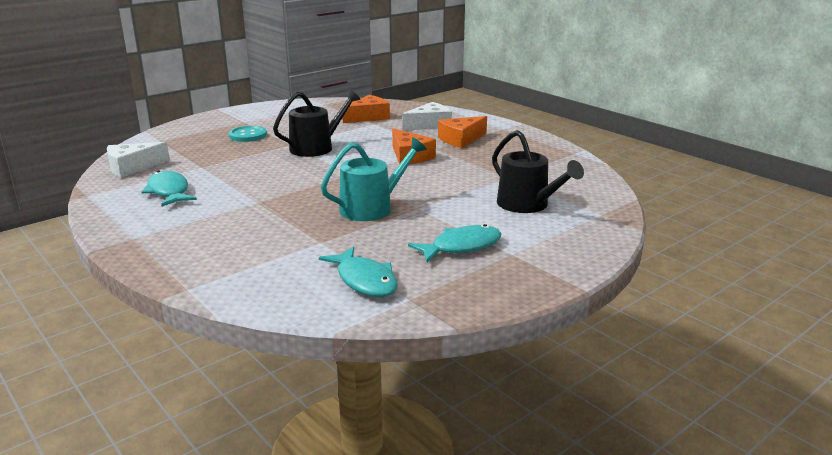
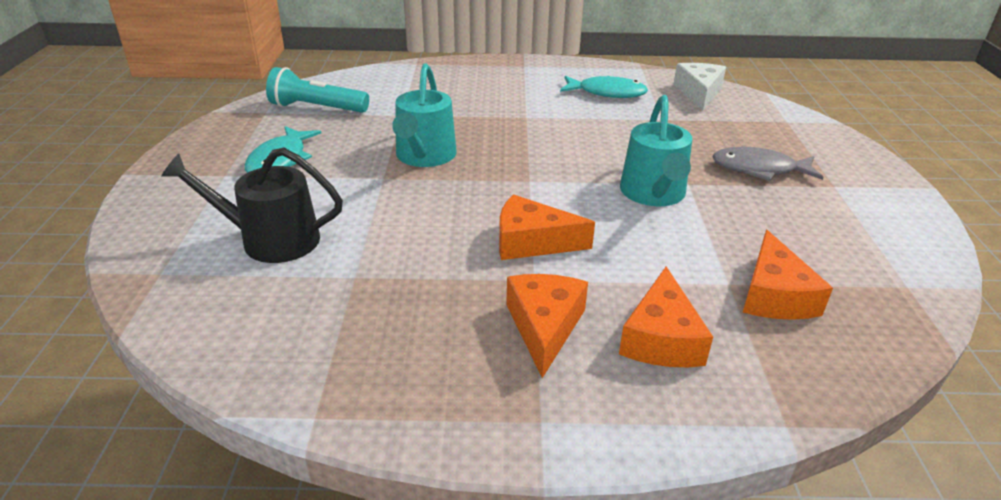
camera: 130 degrees right, 10 degrees up
(248, 135) = (759, 169): turquoise button -> grey fish
(316, 147) = (653, 194): black watering can -> turquoise watering can
(365, 280) = (316, 108): turquoise fish -> turquoise flashlight
(430, 125) = (661, 338): white cheese -> orange cheese

